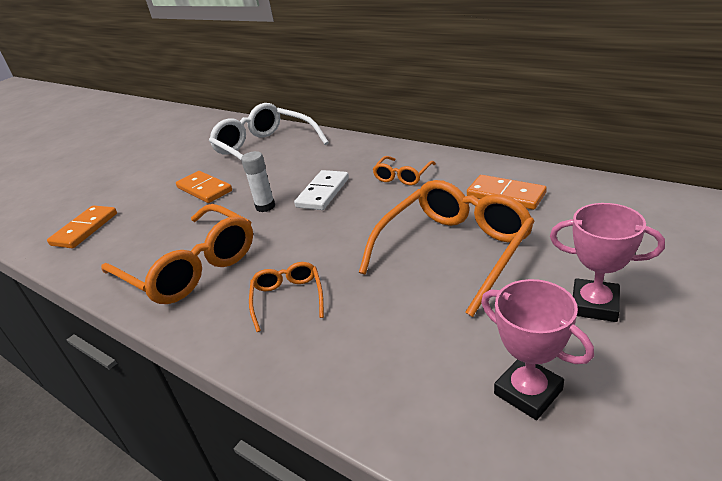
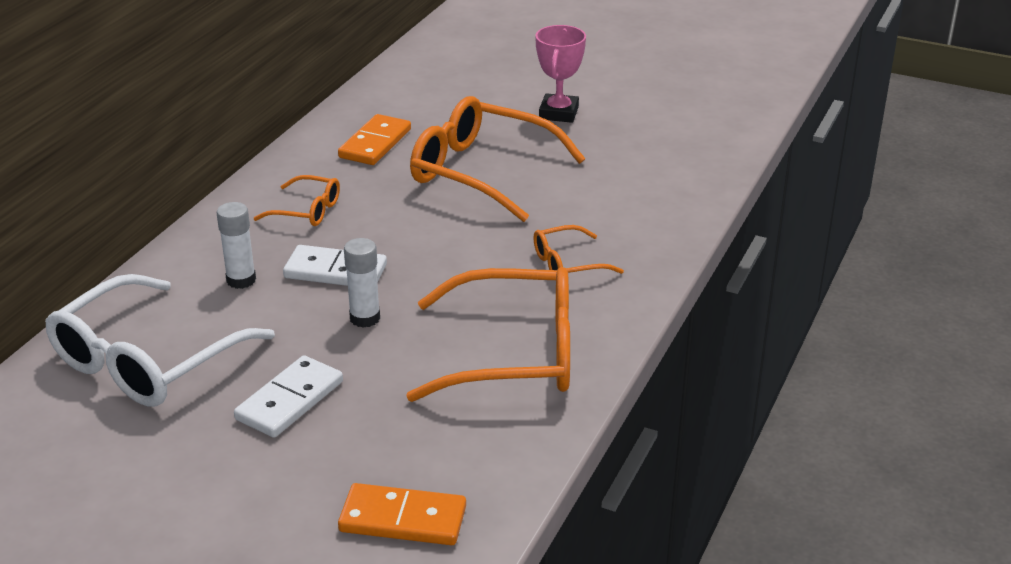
camera: 105 degrees left, 0 degrees up
(190, 267) = (512, 354): orange glasses -> orange glasses turned 60 degrees clockwise
(204, 189) = (289, 400): orange domino -> white domino
(326, 164) = (241, 280): none -> white glue stick
(528, 392) = (656, 142): pink trophy -> none

